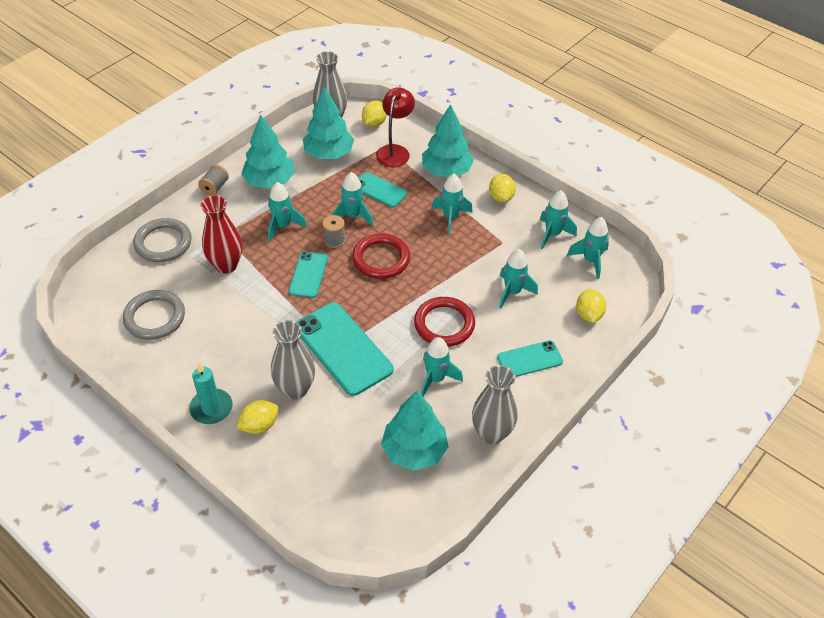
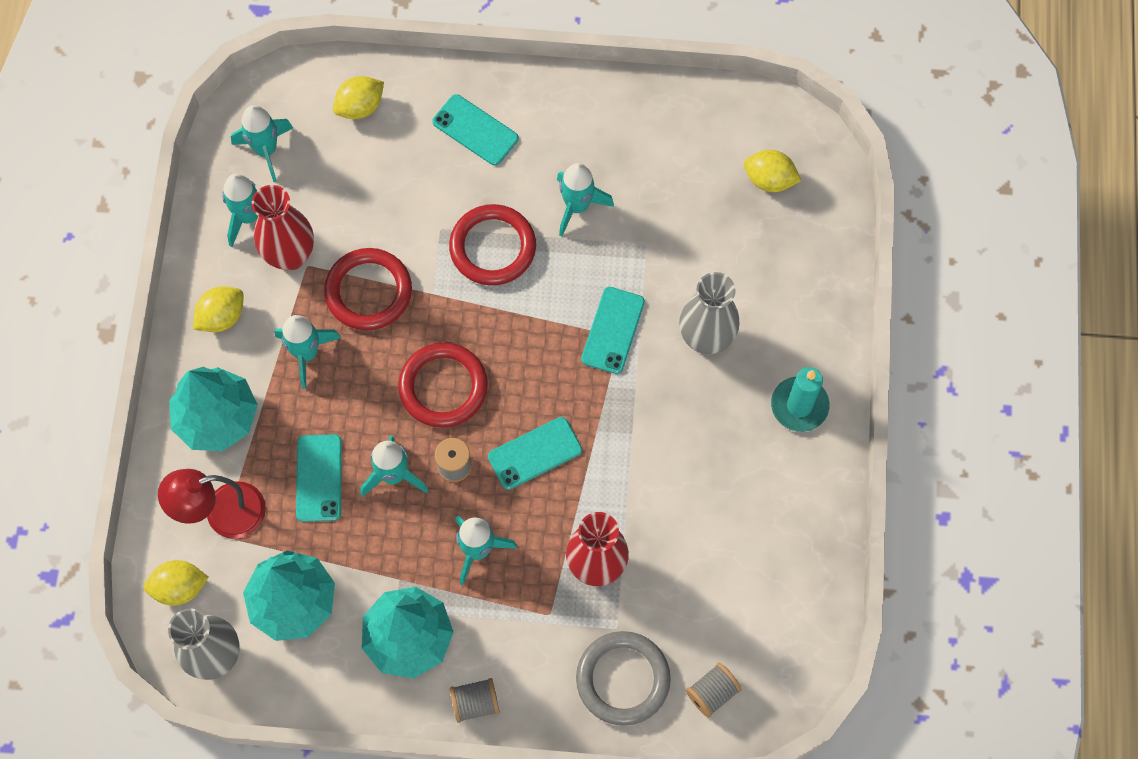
camera: 125 degrees left, 20 degrees up
(117, 272) = (712, 693): none -> grey spool
(154, 317) = (739, 579): grey ring -> none
(259, 425) = (778, 339): yellow lemon -> yellow lemon (769, 180)
(343, 348) = (613, 330): turquoise phone -> turquoise phone, size x0.56
(414, 450) = (683, 169): turquoise tree -> none
(464, 258) = (368, 291): none -> red ring
(491, 433) = (603, 110): grey vase -> none
(512, 292) = (385, 205): turquoise rocket -> none
(514, 238) = (290, 255): none -> red vase

